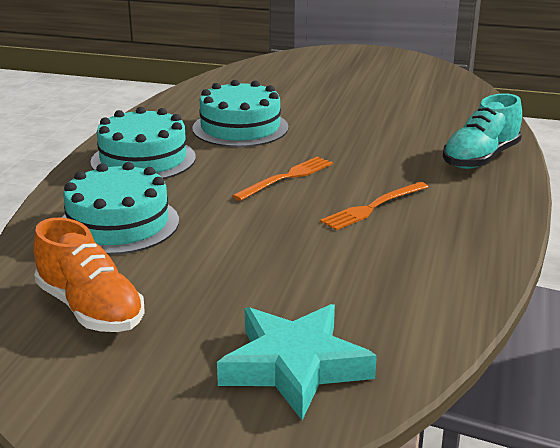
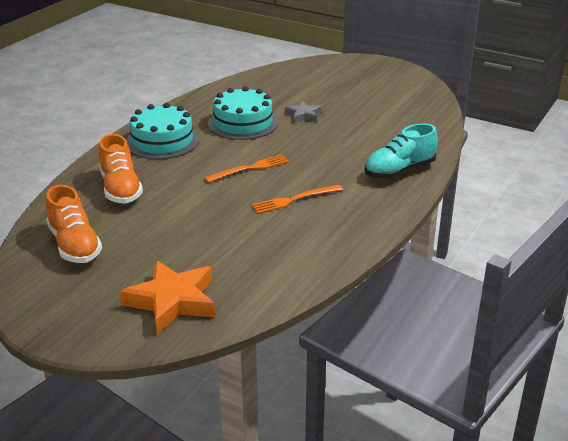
camera: 15 degrees right, 5 degrees up
(118, 224) = (120, 189): turquoise cake -> orange shoe
(294, 366) = (172, 301): turquoise star -> orange star
(313, 112) = (303, 115): none -> grey star

